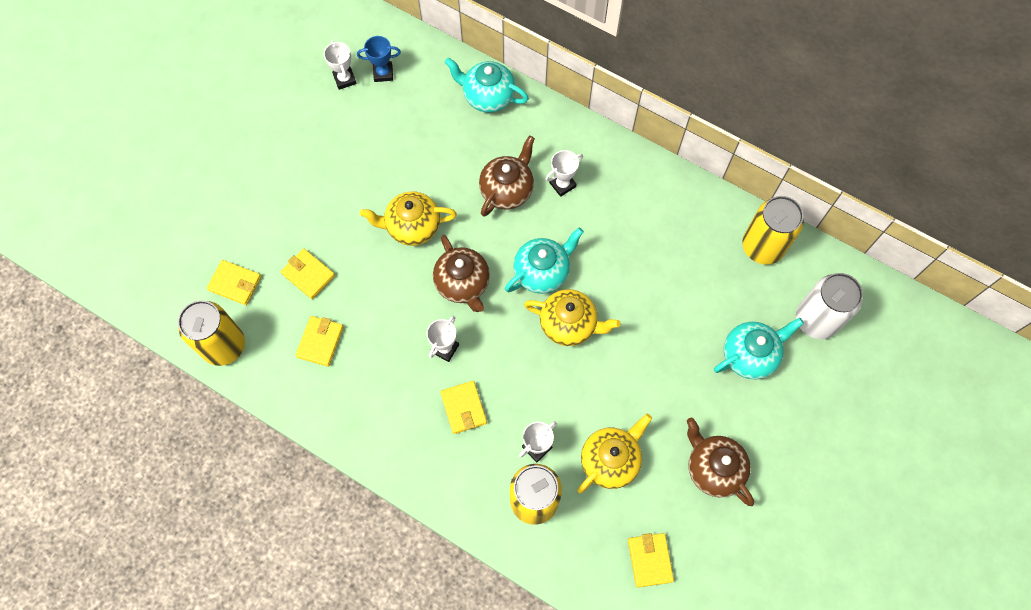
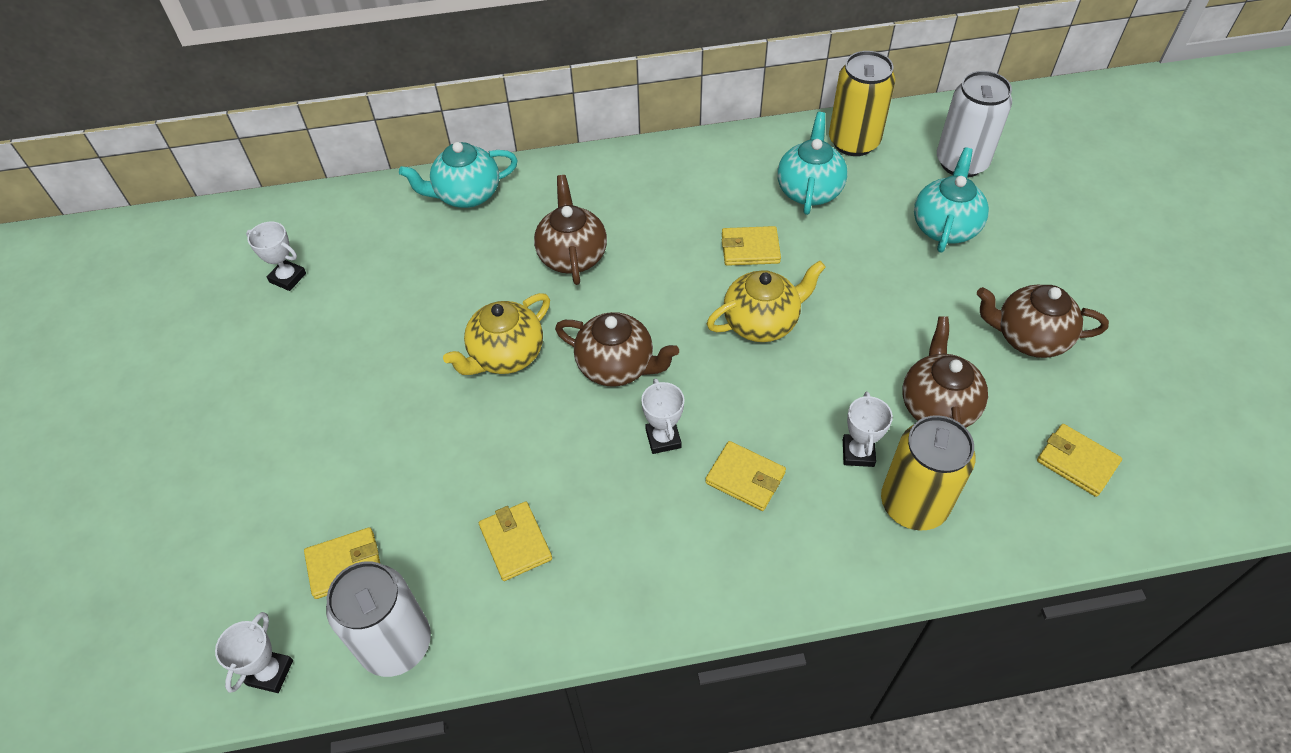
camera: 40 degrees left, 15 degrees down
(224, 346) = (396, 644): yellow can -> white can
(308, 274) = (431, 486): yellow wallet -> yellow wallet (750, 249)
(383, 73) = (329, 245): blue trophy -> none
(542, 272) = (685, 298): turquoise teapot -> turquoise teapot (809, 190)
(562, 184) = (622, 215): white trophy -> white trophy (270, 672)
(610, 460) = (937, 406): yellow teapot -> brown teapot

